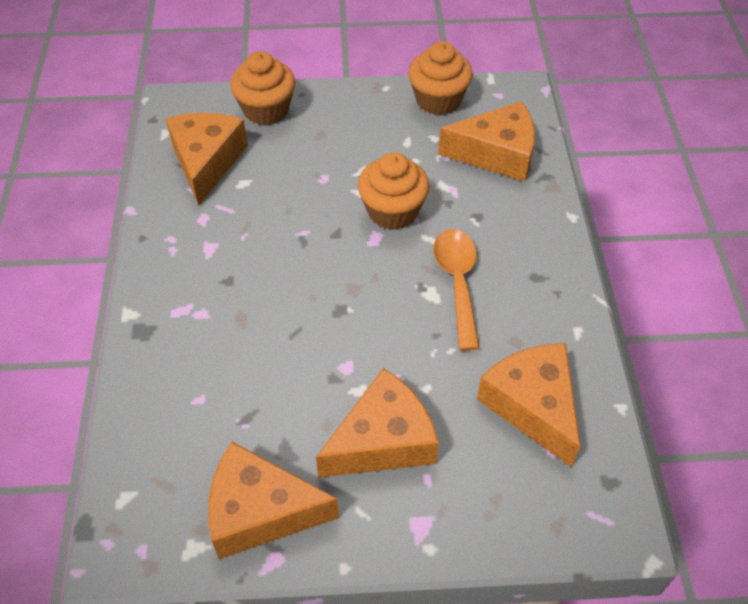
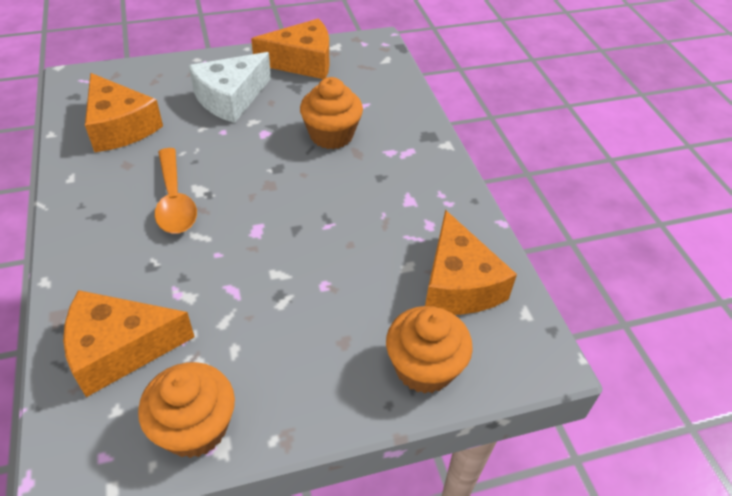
camera: 165 degrees right, 5 degrees down
(383, 440) = (230, 98): orange cheese -> white cheese
(392, 211) = (242, 258): orange cupcake -> orange cupcake (331, 135)

